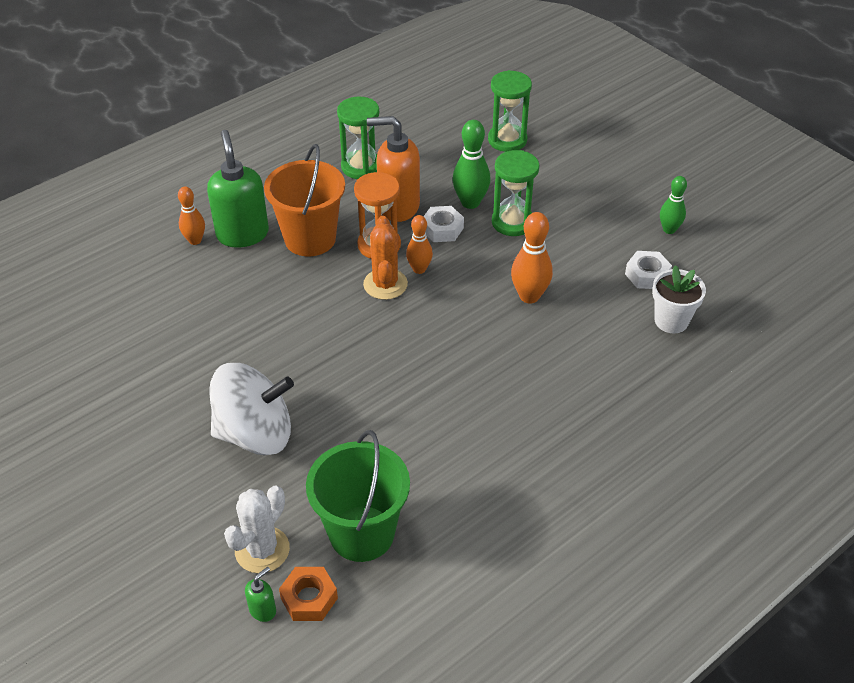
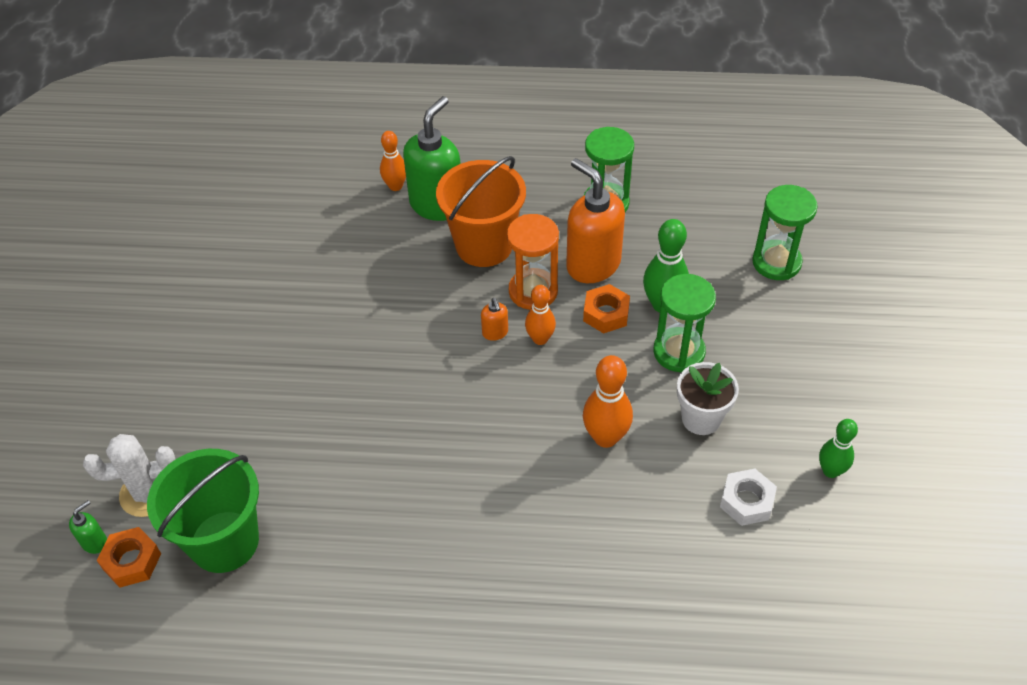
camera: 45 degrees right, 5 degrees up
(255, 433) = (250, 391): white spinning top -> none
(263, 610) = (95, 542): green soap dispenser -> green soap dispenser turned 45 degrees counterclockwise
(385, 284) = (495, 333): orange cactus -> orange soap dispenser
(442, 229) = (606, 314): white nut -> orange nut
(671, 321) = (712, 567): white flower pot -> white flower pot (701, 418)

